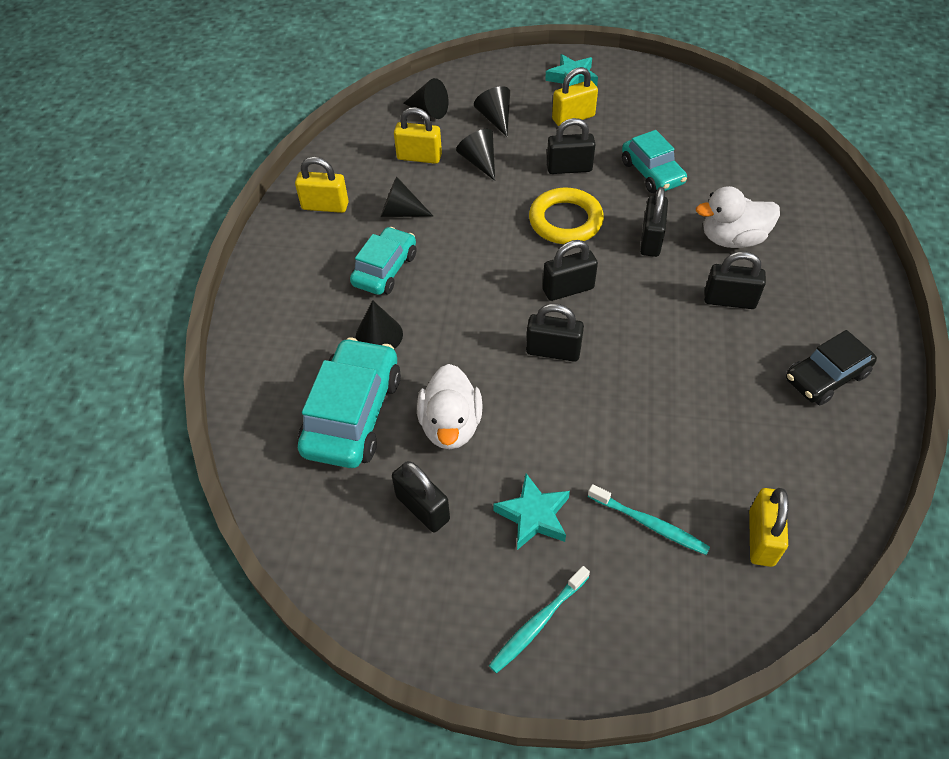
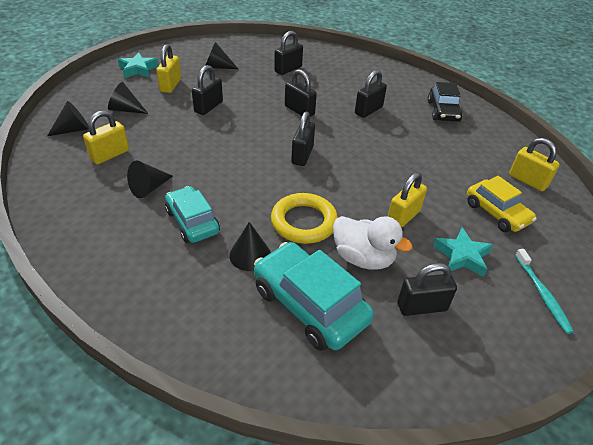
camera: 60 degrees left, 10 degrees down
(325, 206) = (88, 222): yellow padlock -> yellow padlock (403, 217)
(479, 162) = (153, 134): black cone -> black cone (217, 67)
(553, 351) = (343, 185): black padlock -> black padlock (288, 69)
(565, 221) = (248, 129): yellow ring -> yellow ring (304, 222)
(649, 524) = (496, 213): turquoise toothbrush -> yellow car
(652, 173) = (251, 85): turquoise car -> none
(732, 239) = (328, 88): white duck -> none

